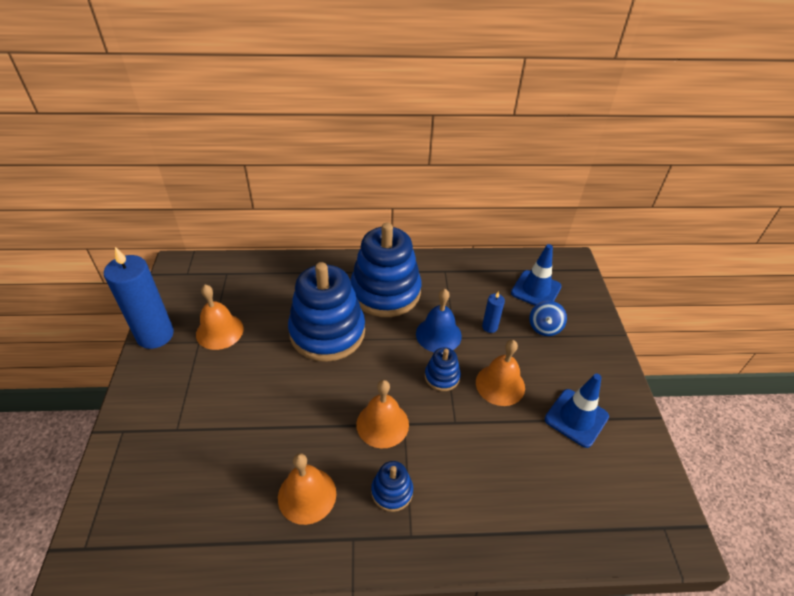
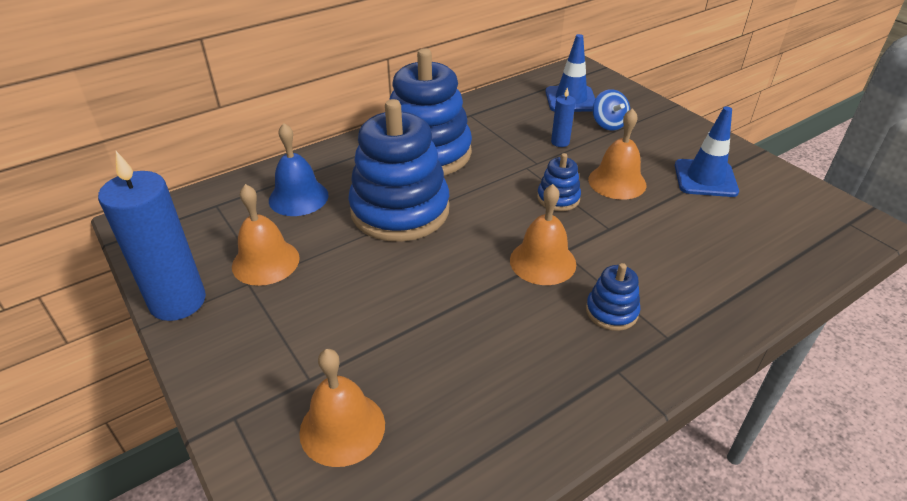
camera: 30 degrees left, 5 degrees down
(307, 495) = (531, 359): orange bell -> orange bell (342, 428)
(438, 334) = (519, 167): blue bell -> blue bell (298, 197)

